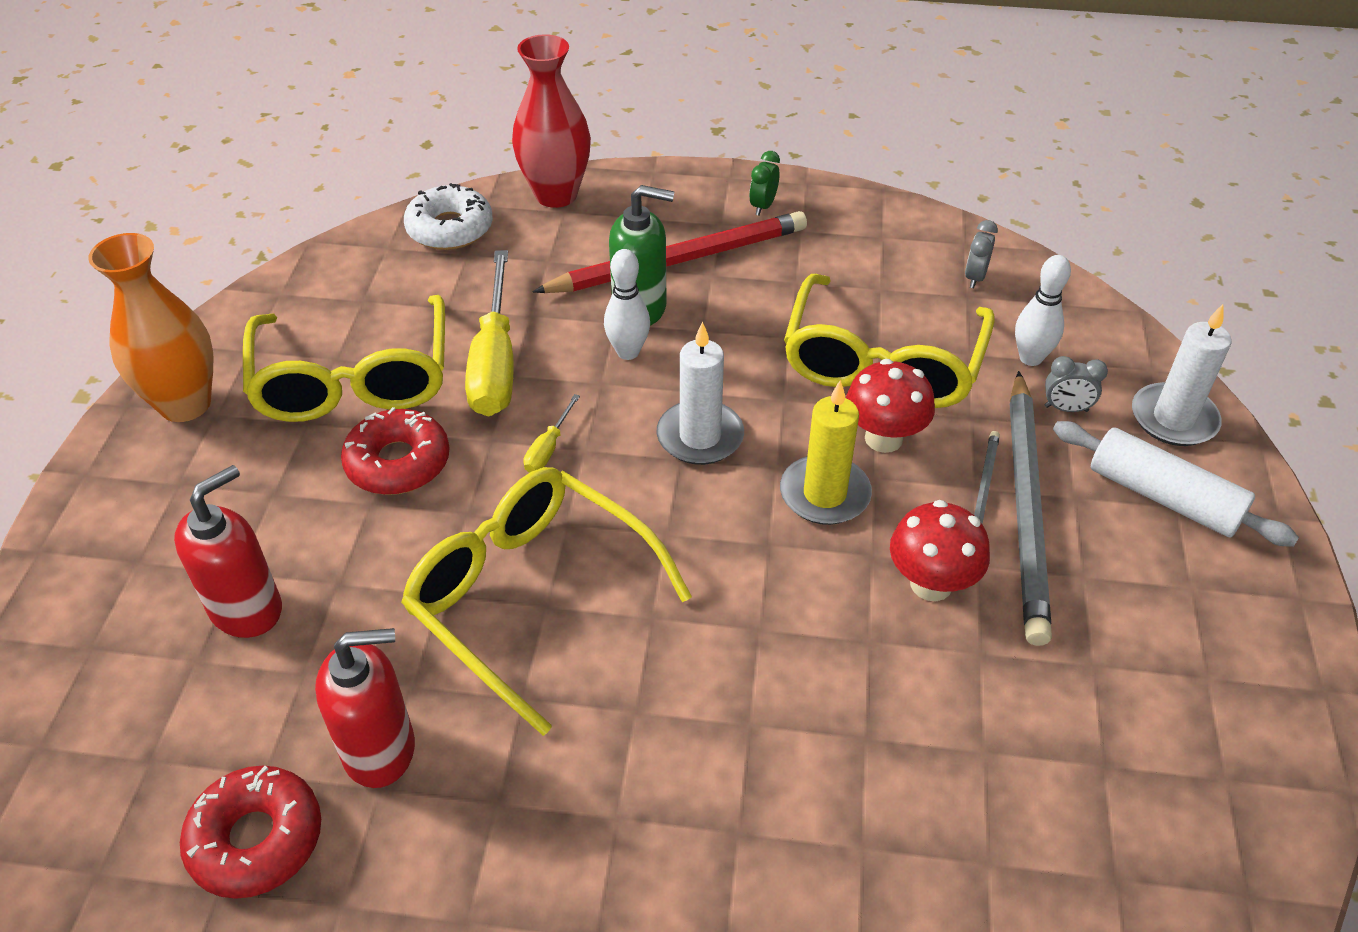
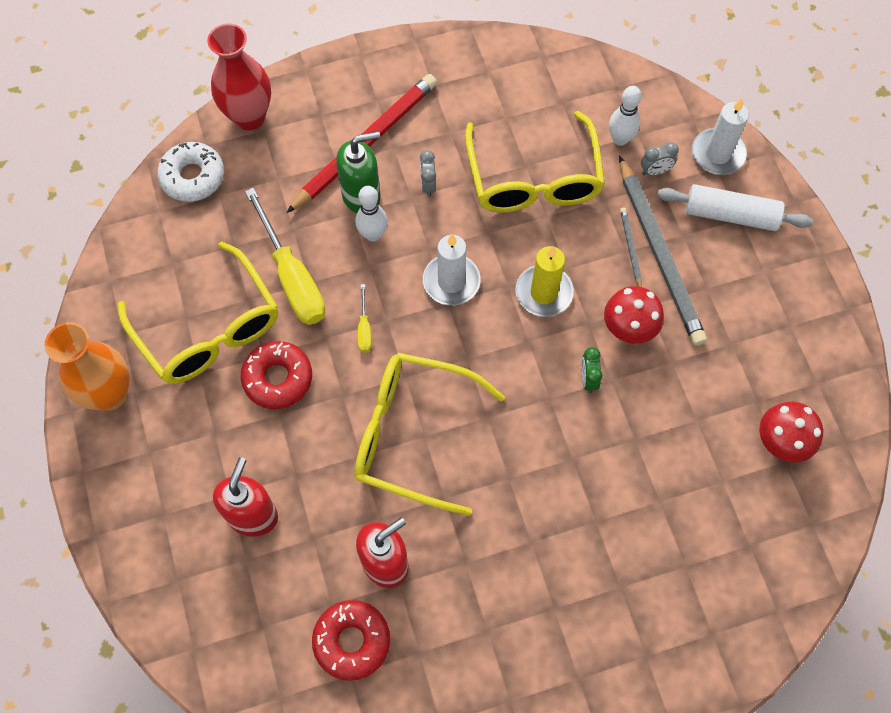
camera: 25 degrees left, 20 degrees up
(763, 206) = (397, 73): green clock -> green clock (588, 379)
(883, 438) = (559, 237): red mushroom -> red mushroom (781, 442)
(975, 278) = (561, 85): grey clock -> grey clock (428, 185)

